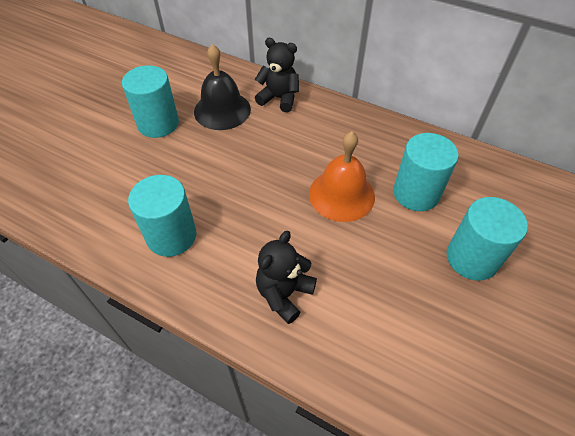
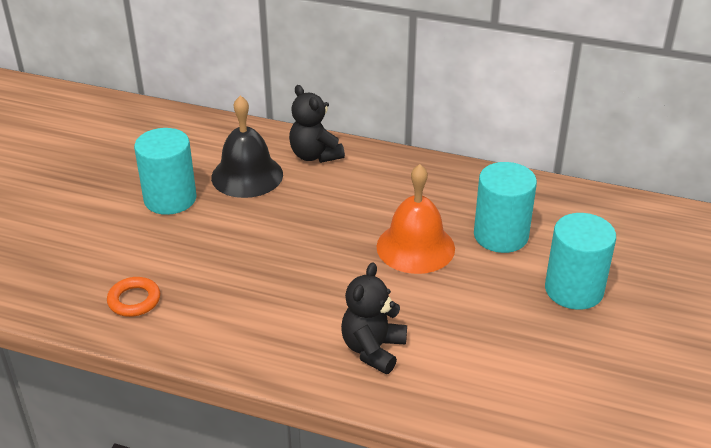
camera: 10 degrees left, 15 degrees down
(103, 214) = (134, 300): none -> orange ring
(171, 236) = (225, 311): turquoise cylinder -> none
(279, 98) = (315, 155): black teddy bear -> black teddy bear turned 135 degrees counterclockwise

